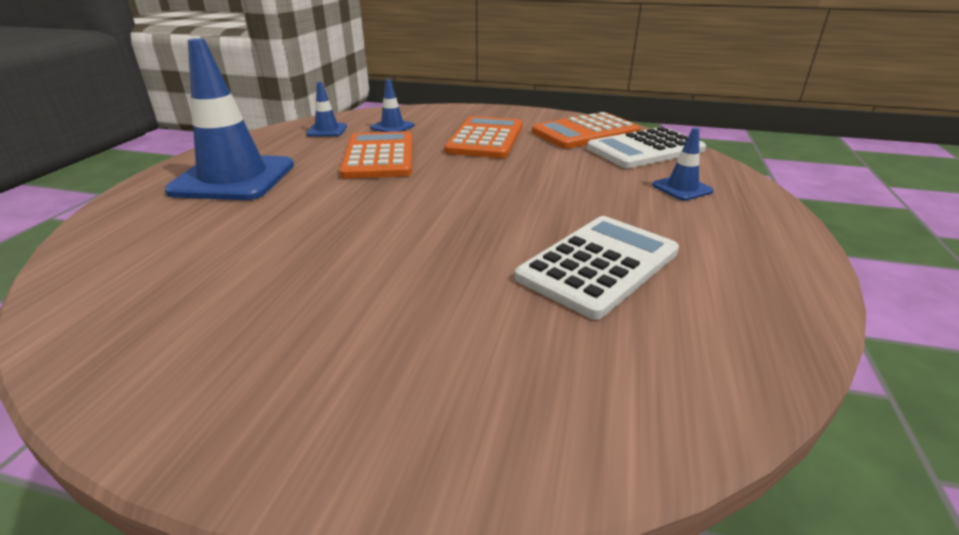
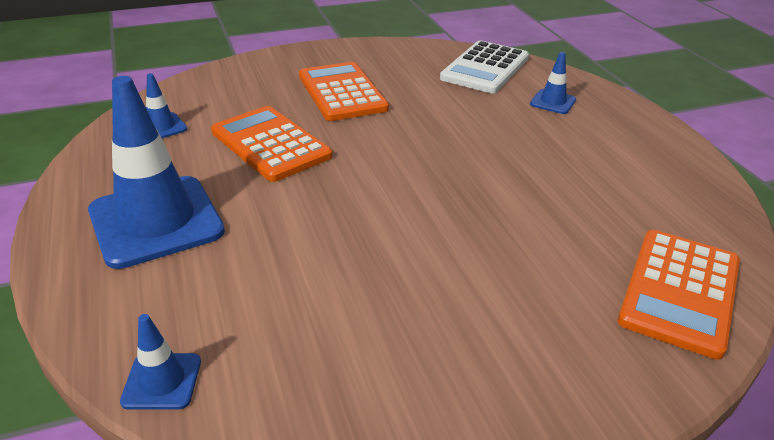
camera: 35 degrees left, 5 degrees up
(392, 127) = (228, 102): blue traffic cone -> blue traffic cone (162, 381)
(585, 132) = (417, 61): orange calculator -> orange calculator (680, 291)
(598, 265) = (578, 192): white calculator -> none

